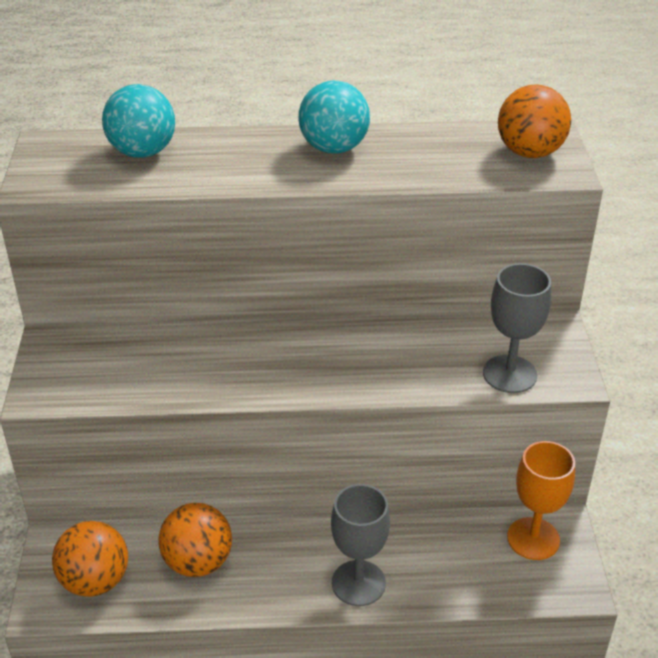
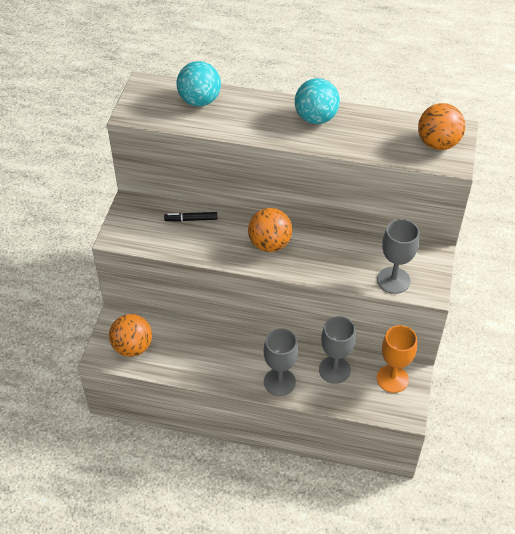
camera: 15 degrees right, 10 degrees up
(159, 346) = (191, 219): none -> black marker
(198, 562) = (192, 349): orange ball -> orange ball (269, 244)
(439, 544) = (334, 370): none -> grey goblet

